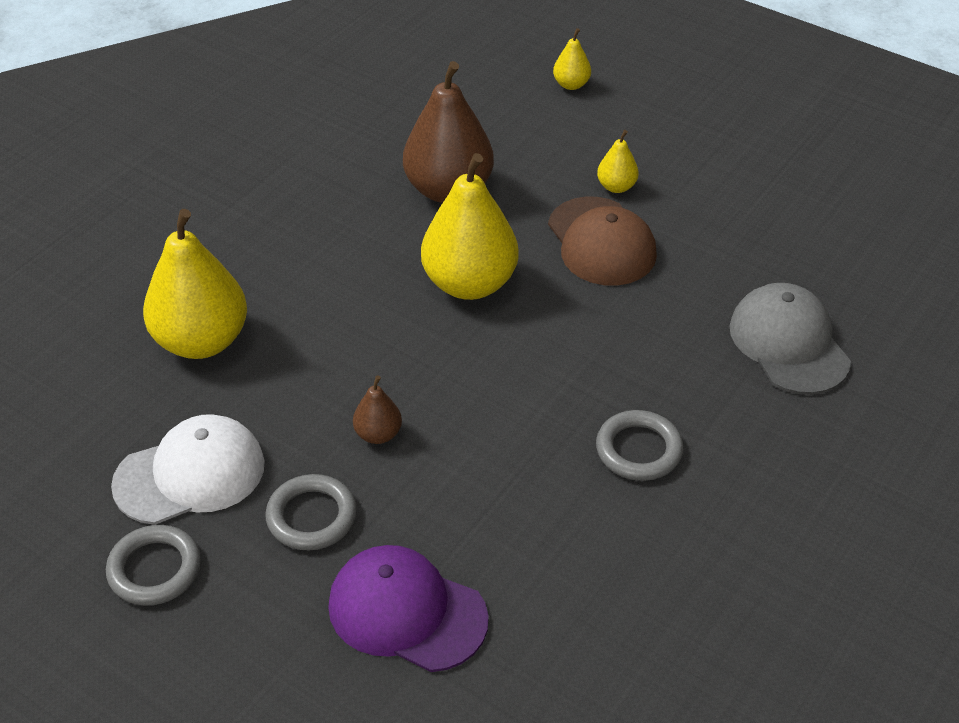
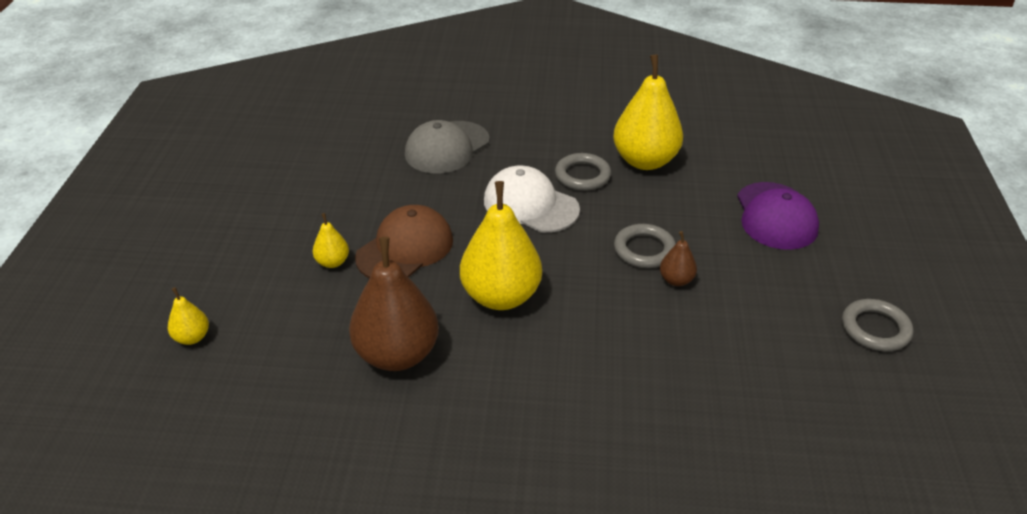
camera: 120 degrees left, 5 degrees down
(190, 474) = (800, 353): white cap -> white cap (530, 205)
(201, 341) = (690, 419): yellow pear -> yellow pear (645, 161)
(311, 516) = (764, 280): grey ring -> grey ring (644, 250)

